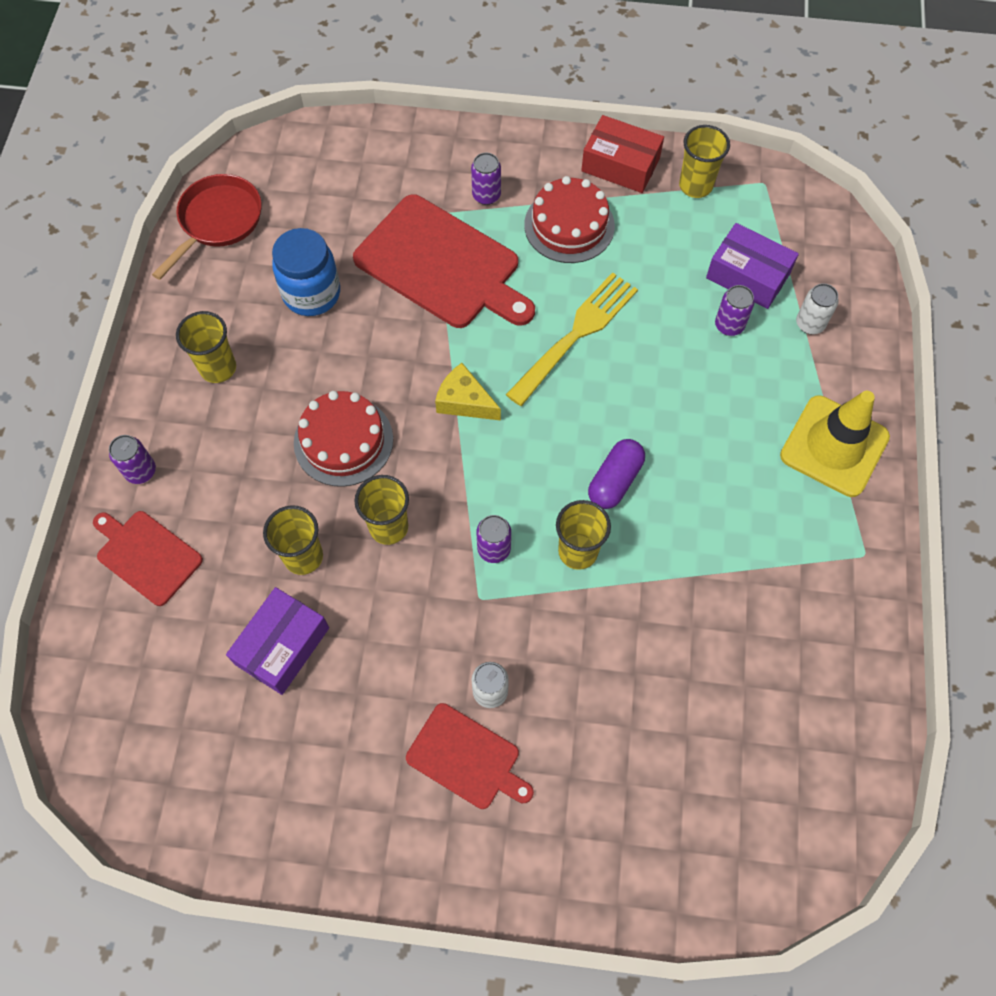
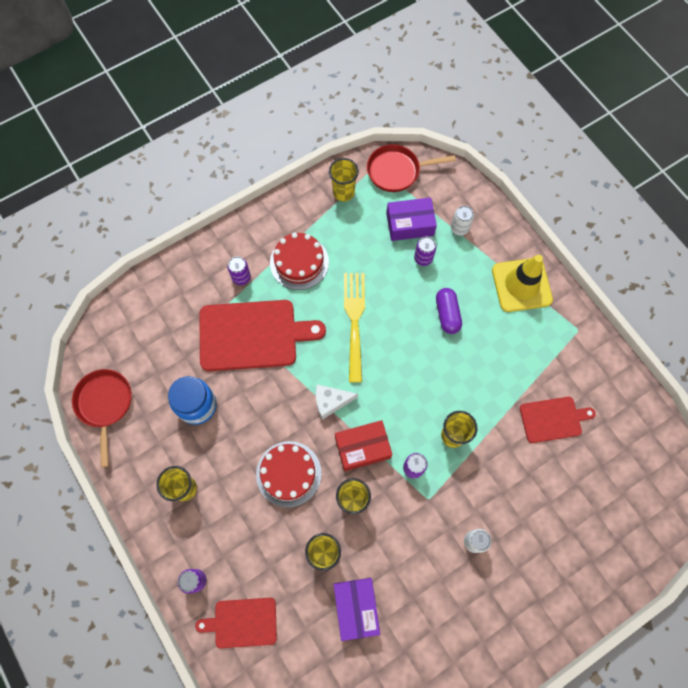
camera: 40 degrees left, 5 degrees up
(464, 401) = (331, 402): yellow cheese -> white cheese
(467, 758) = (492, 583): red cutting board -> red cutting board (553, 419)
(614, 480) = (439, 384): purple capsule -> purple capsule (447, 314)
(620, 165) = (296, 208): red box -> red box (362, 447)
(787, 205) = (397, 171): none -> red pan

